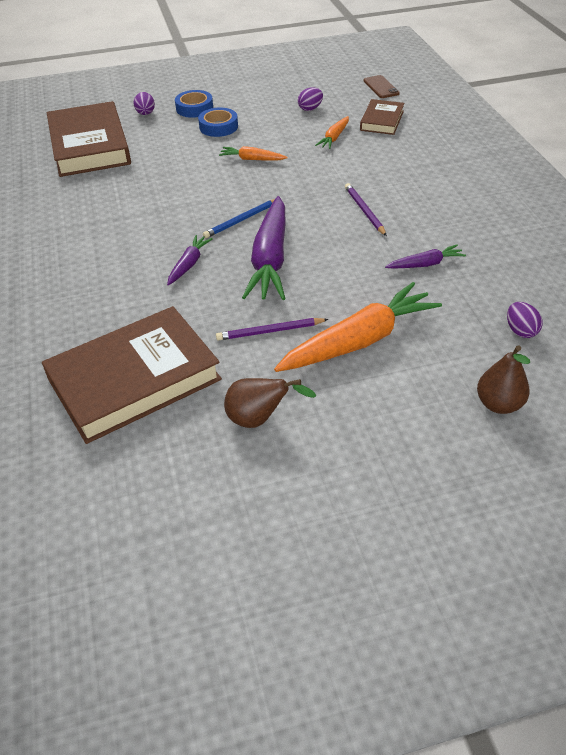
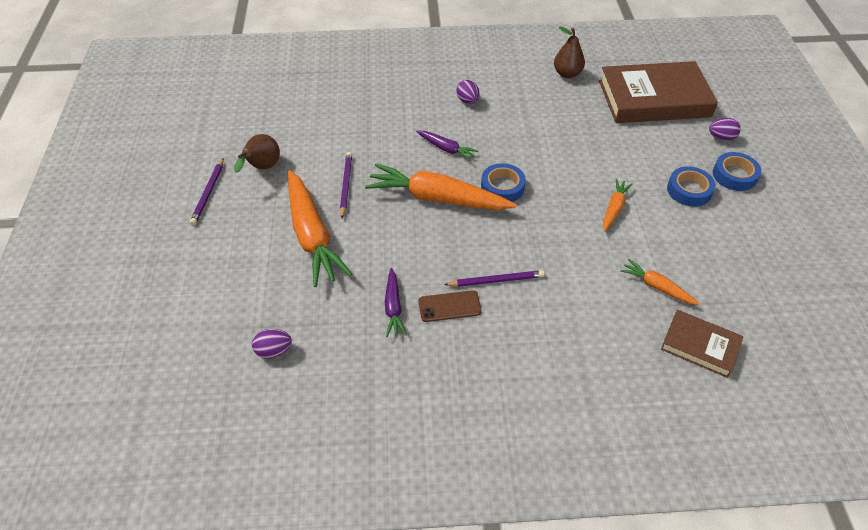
camera: 100 degrees right, 5 degrees up
(134, 380) = (327, 114): brown book -> none
(241, 220) = (502, 187): blue pencil -> blue tape
(270, 259) = (437, 198): purple carrot -> orange carrot
(310, 109) = (734, 278): purple egg -> purple egg (467, 101)
(324, 463) = (208, 193): none -> purple pencil
(381, 87) = (805, 370): brown phone -> brown phone (449, 306)
(498, 404) = (204, 304): brown pear -> brown pear (567, 74)

